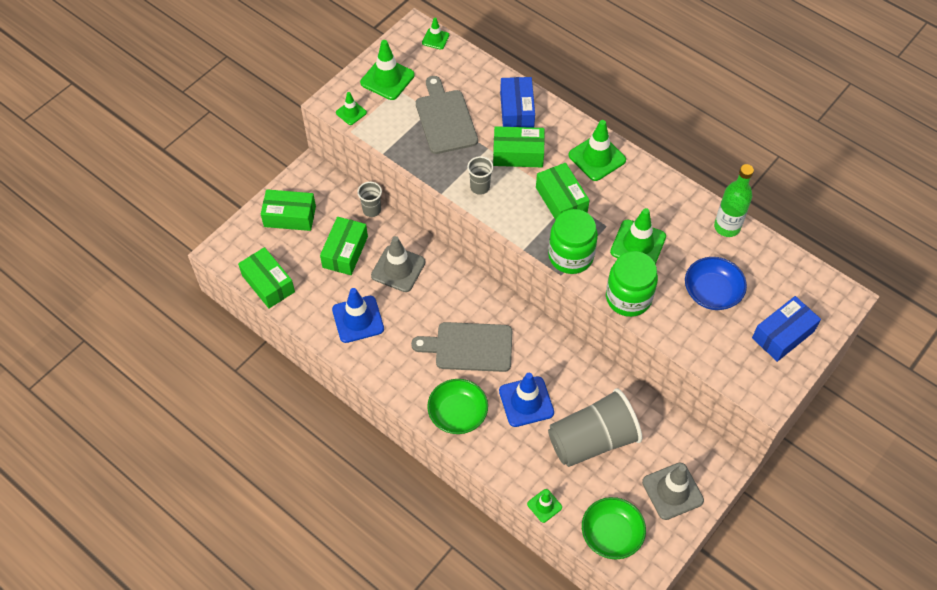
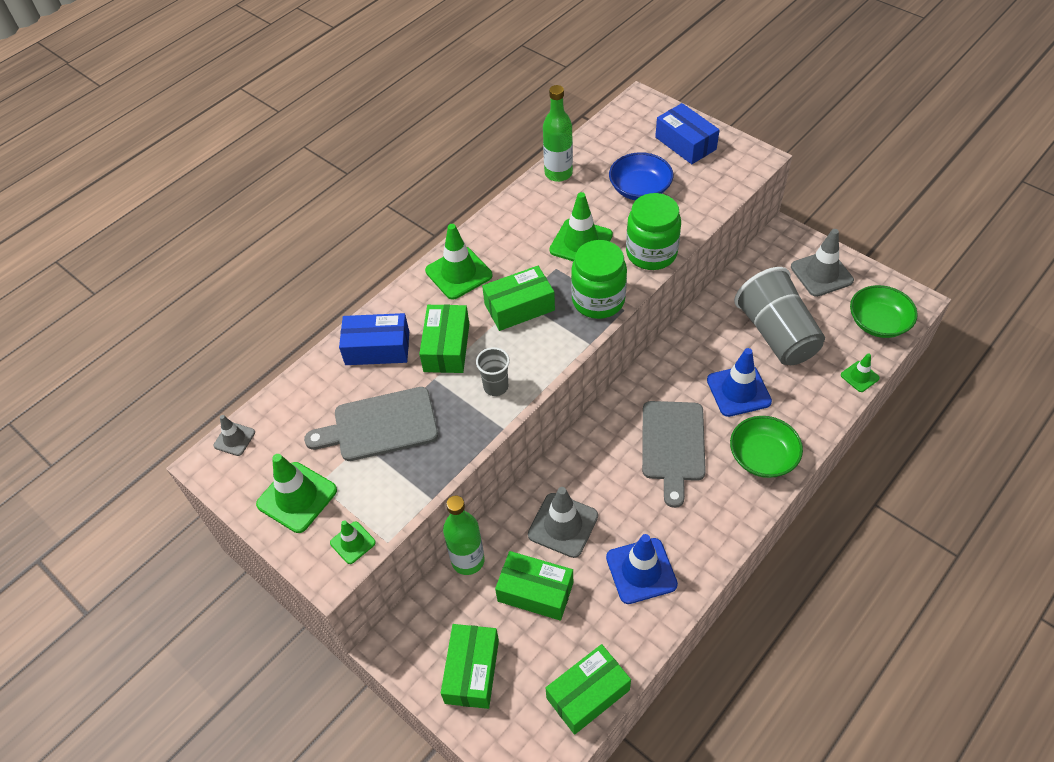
camera: 85 degrees left, 5 degrees down
(372, 210) = (468, 560): grey cup -> green bottle
(435, 39) = (234, 439): green traffic cone -> grey traffic cone

